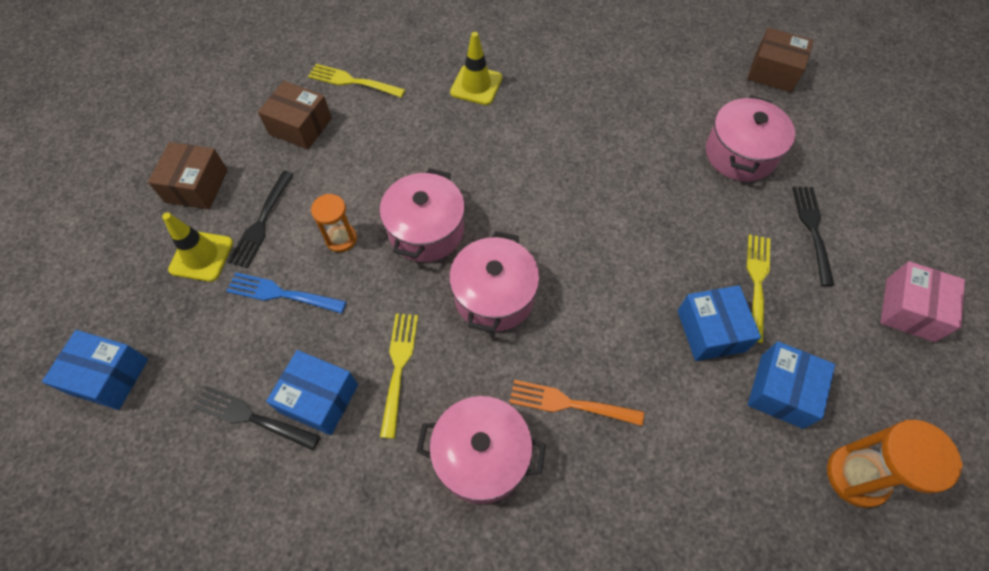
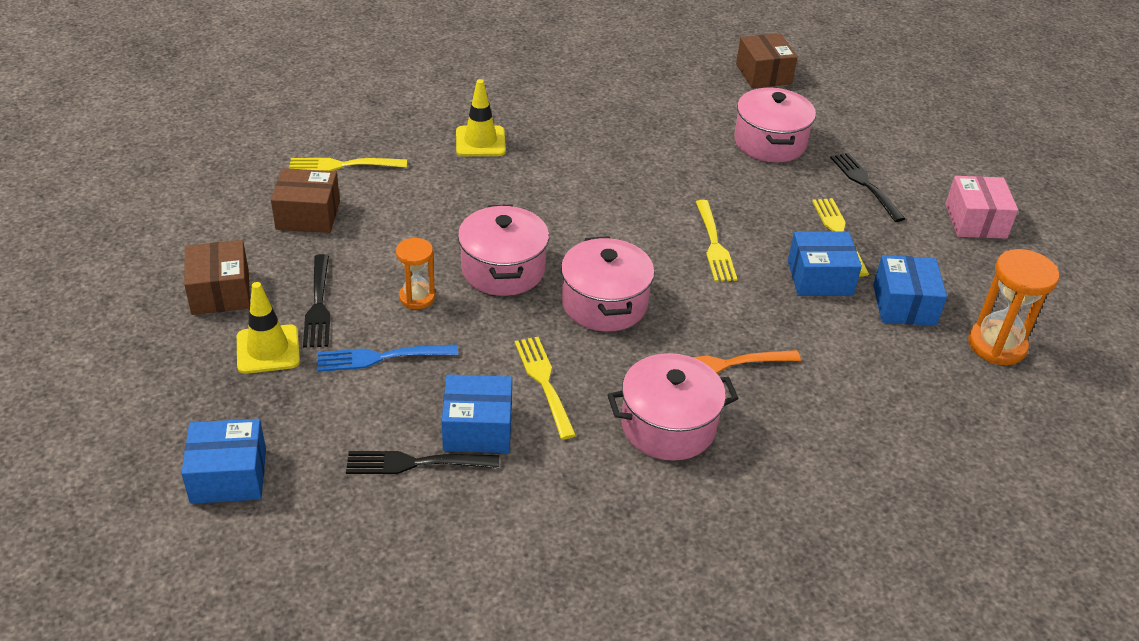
camera: 25 degrees left, 20 degrees down
(627, 259) = (714, 244): none -> yellow fork
(711, 331) = (820, 278): blue box -> blue box turned 60 degrees counterclockwise
(773, 72) = (763, 74): brown box -> brown box turned 75 degrees clockwise

